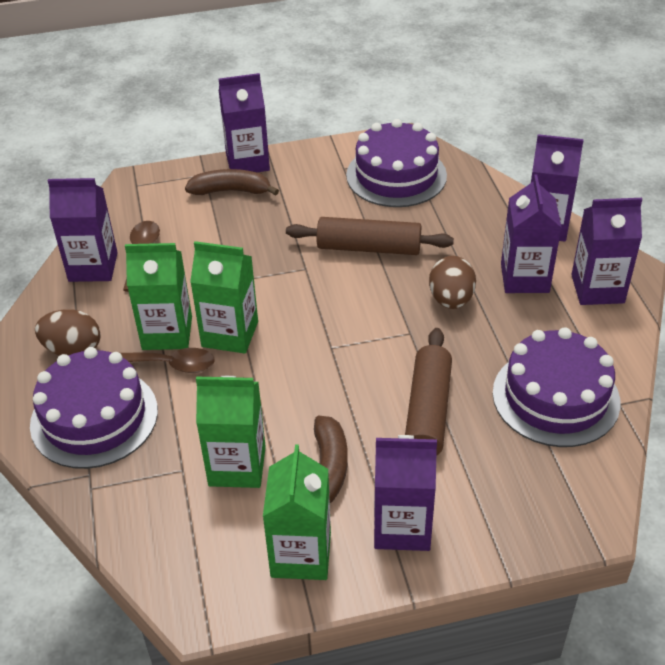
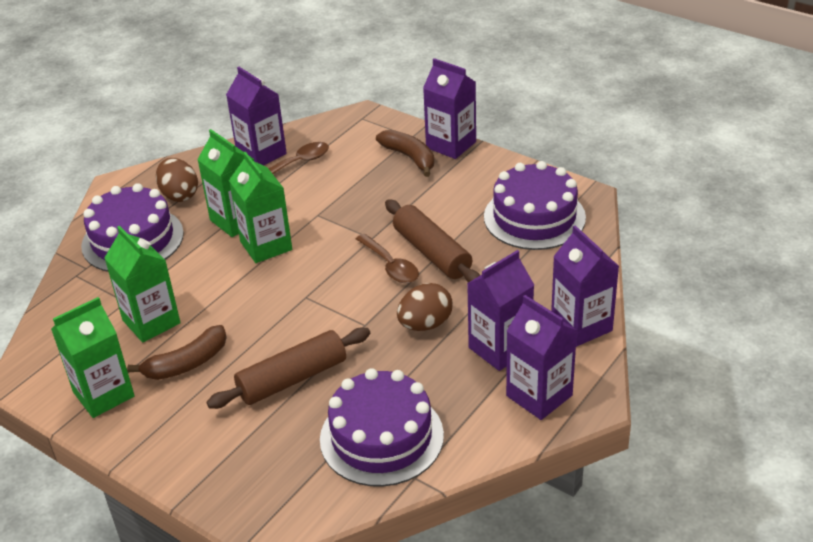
camera: 50 degrees right, 5 degrees down
(169, 364) = (209, 239): brown spoon -> brown spoon (390, 266)
(402, 526) = (171, 427): purple carton -> none

